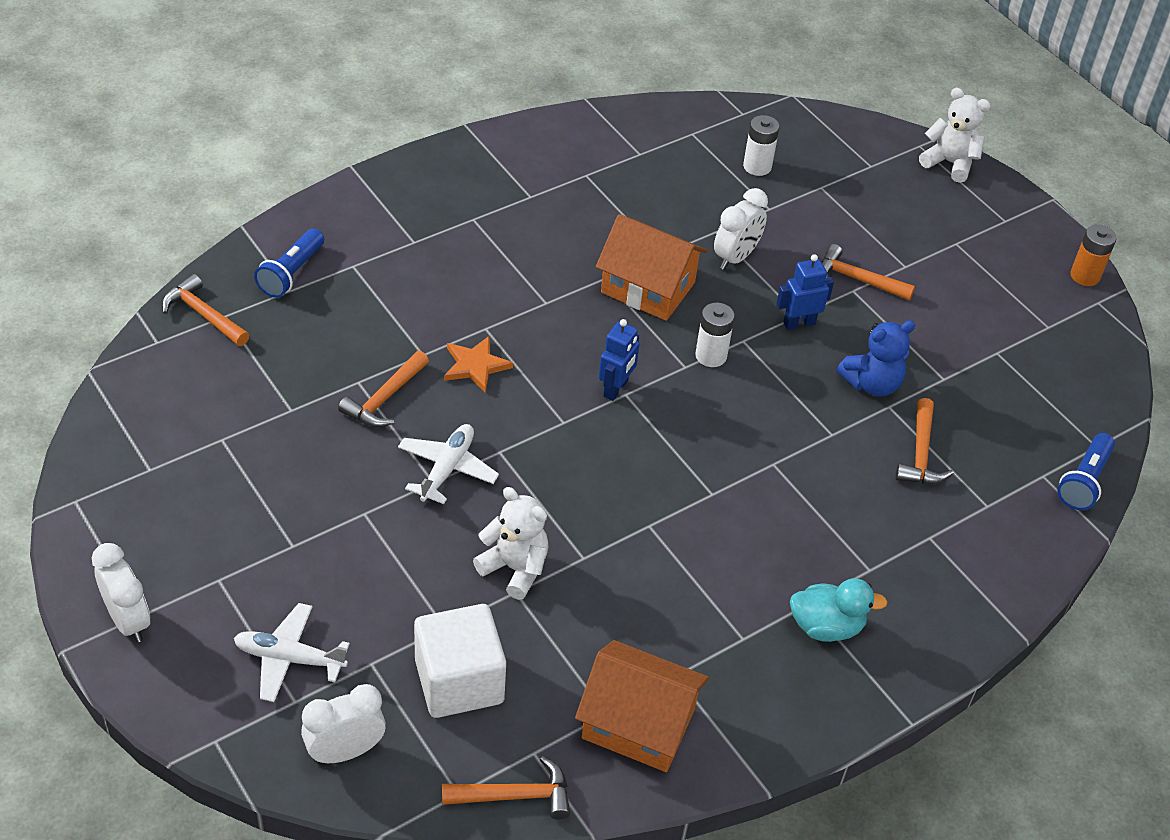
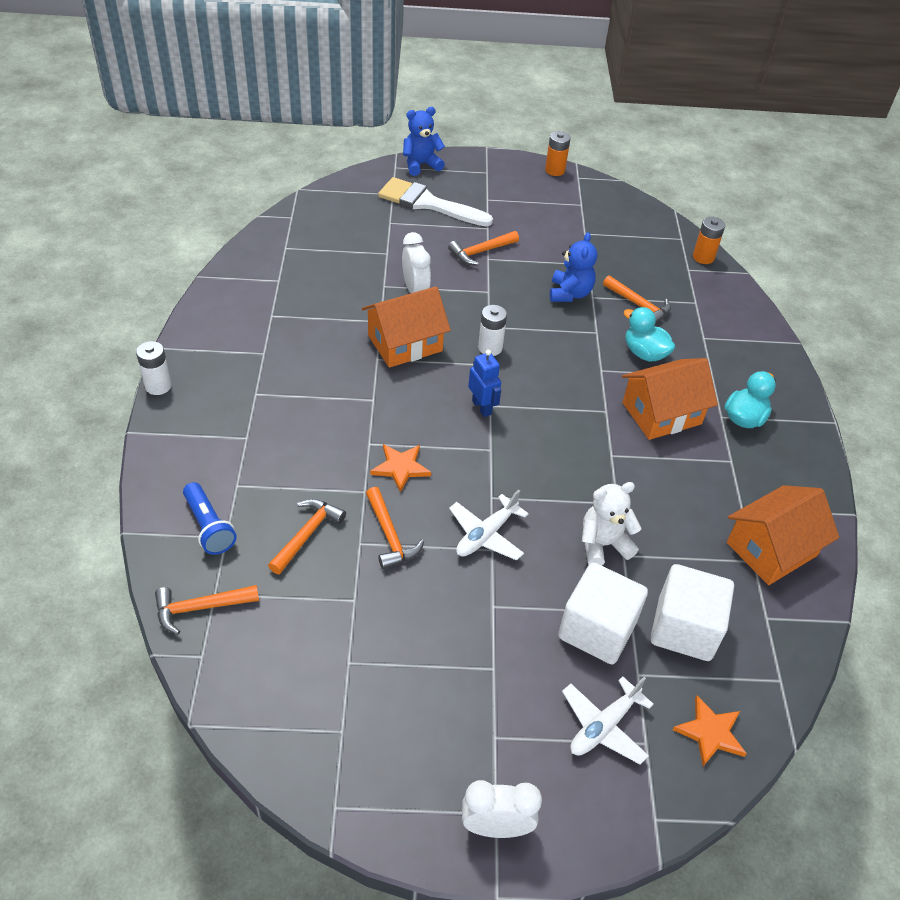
camera: 55 degrees left, 0 degrees up
(345, 751) = (710, 732): white clock -> orange star
(400, 607) = (597, 629): none -> white cube
(447, 469) = (486, 535): white plane -> white plane turned 105 degrees counterclockwise
(514, 796) = (798, 648): orange hammer -> orange hammer (307, 534)
(757, 166) = (345, 237): white battery -> white battery (158, 386)
(757, 545) = (661, 413): none -> orange house
(799, 323) = (495, 295): blue robot -> none
(842, 491) = (644, 353): none -> turquoise duck
(889, 200) = (428, 203): none -> white brush
(949, 163) = (421, 165): white teddy bear -> blue teddy bear
(1084, 481) = (703, 257): blue flashlight -> orange battery

